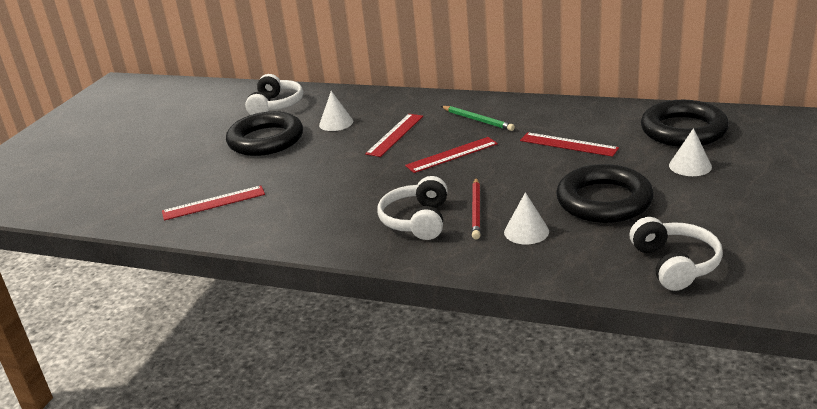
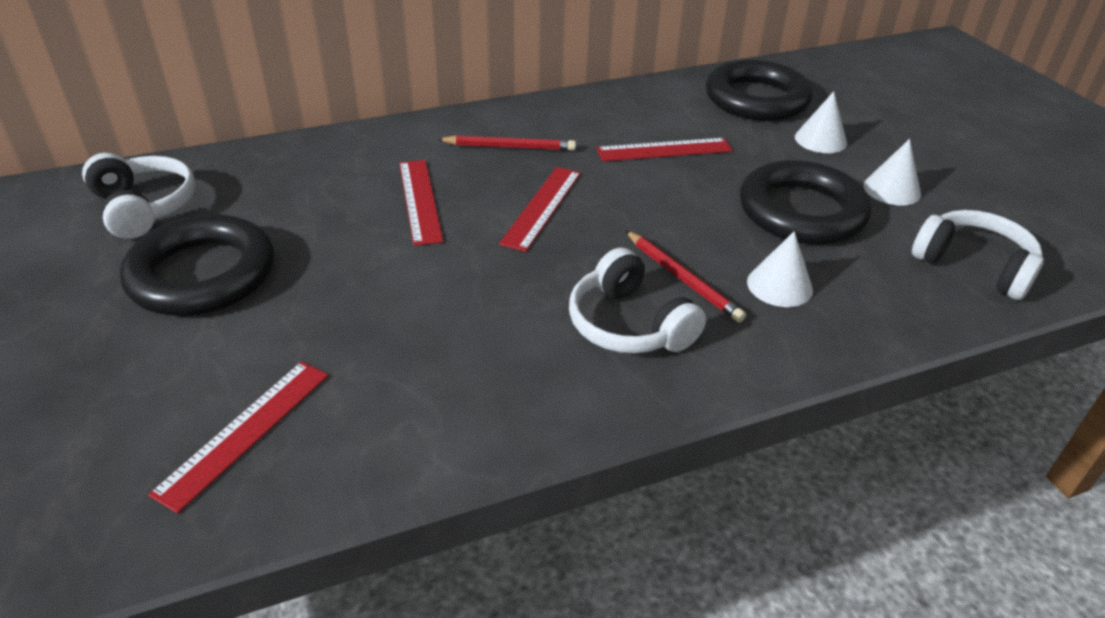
camera: 45 degrees left, 10 degrees up
(336, 123) = (297, 208): white cone -> white cone (892, 189)
(477, 120) = (509, 147): green pencil -> red pencil

